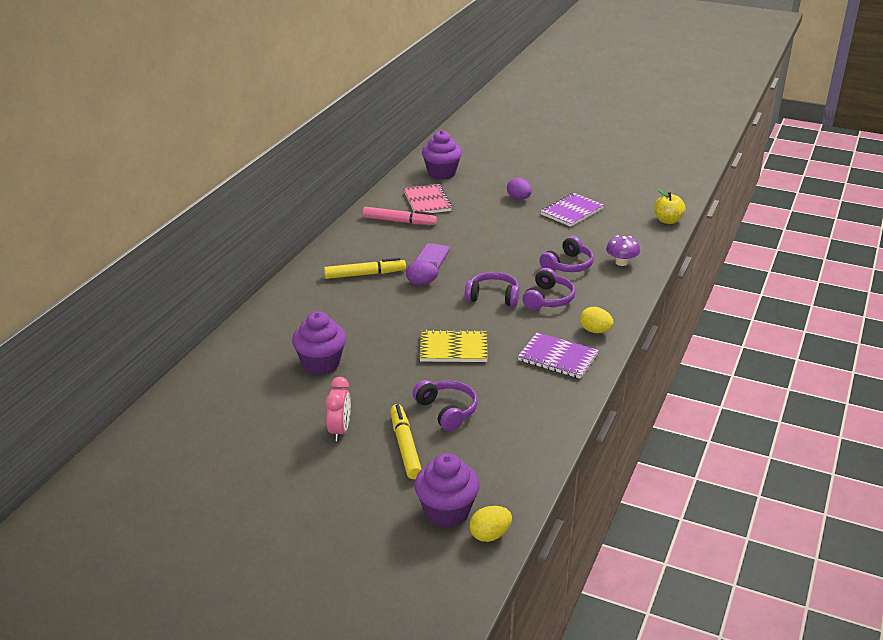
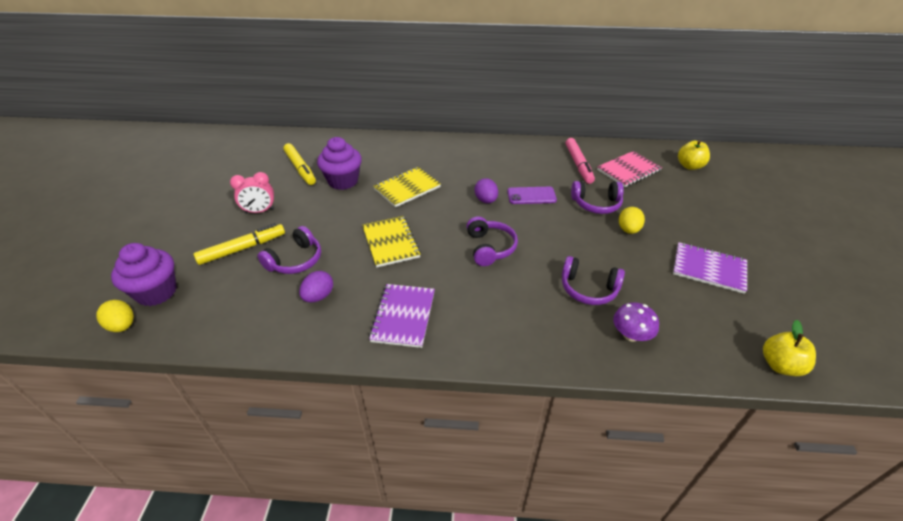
camera: 70 degrees right, 10 degrees up
(365, 274) = (479, 169): yellow marker -> yellow marker (300, 168)
(367, 324) = (407, 188): none -> yellow notebook
(441, 173) = (689, 166): purple cupcake -> yellow apple
(519, 198) = (695, 223): purple egg -> purple egg (318, 296)
(548, 299) = (509, 287): purple headphones -> purple headphones (596, 204)
(595, 331) = (467, 338): yellow egg -> yellow egg (628, 230)

